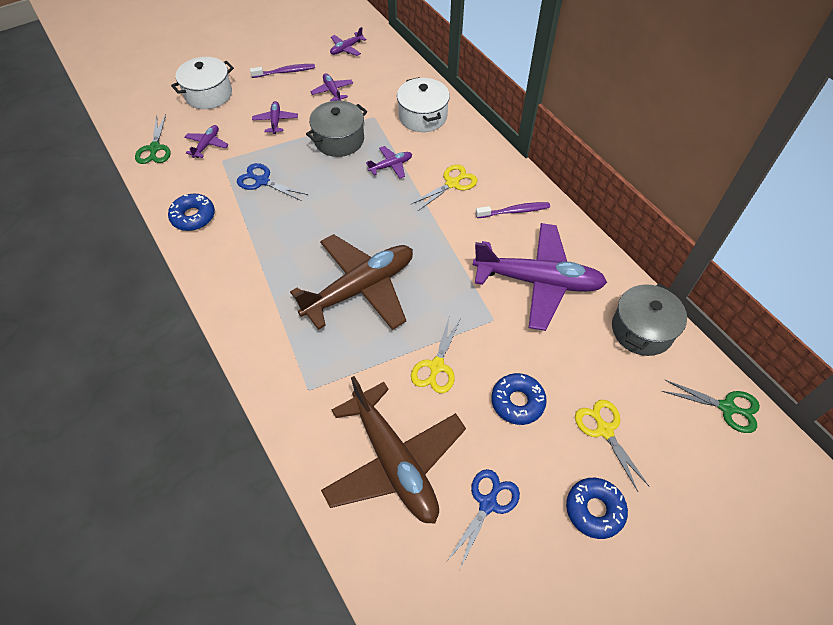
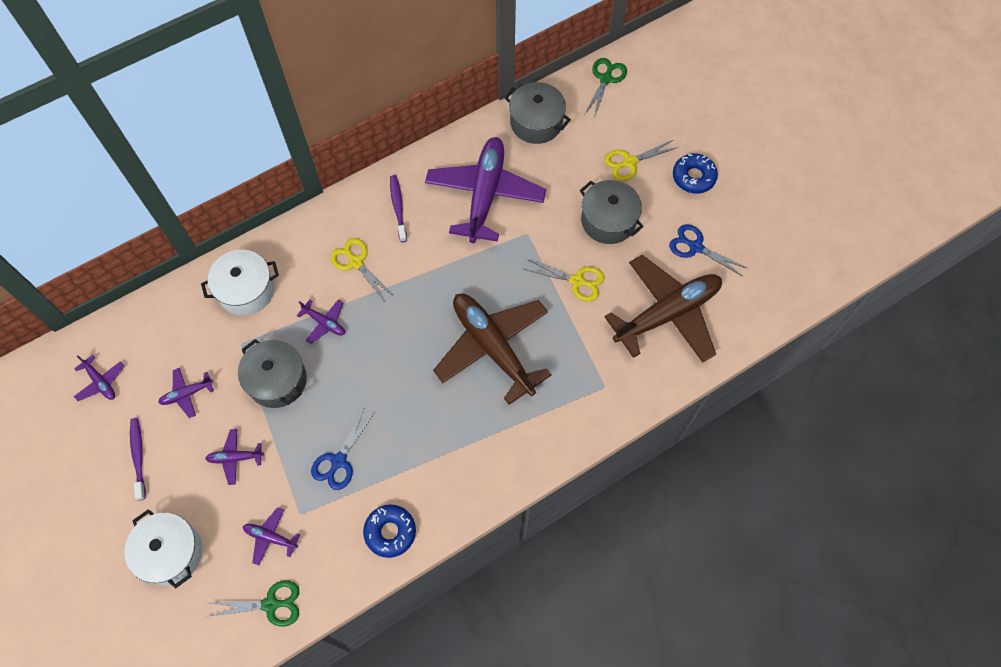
camera: 90 degrees left, 10 degrees up
(391, 166) = (324, 323): purple plane -> purple plane turned 150 degrees clockwise
(517, 402) = (608, 220): blue donut -> grey pot

